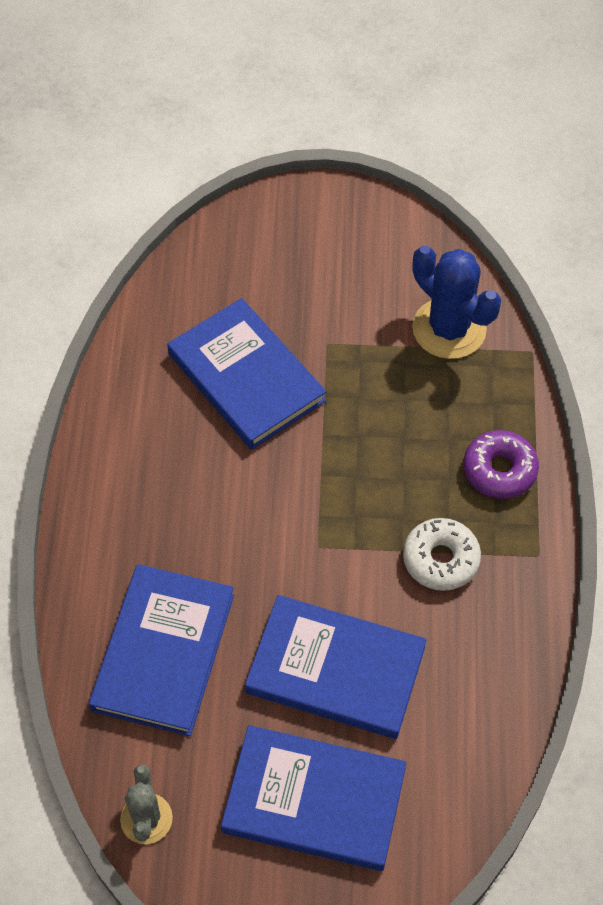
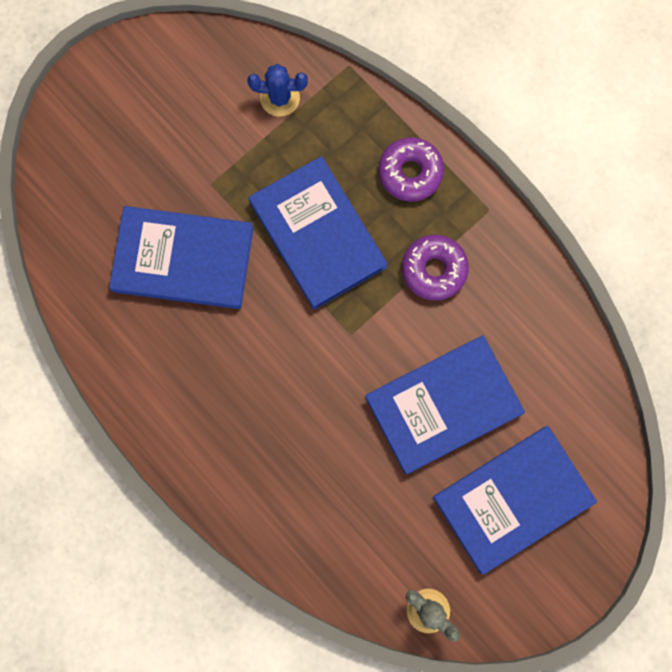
camera: 45 degrees left, 20 degrees up
(163, 652) = (328, 498): blue book -> blue book (317, 235)
(441, 559) = (434, 270): white donut -> purple donut
(449, 329) = (279, 98): blue cactus -> blue cactus, size x0.59

